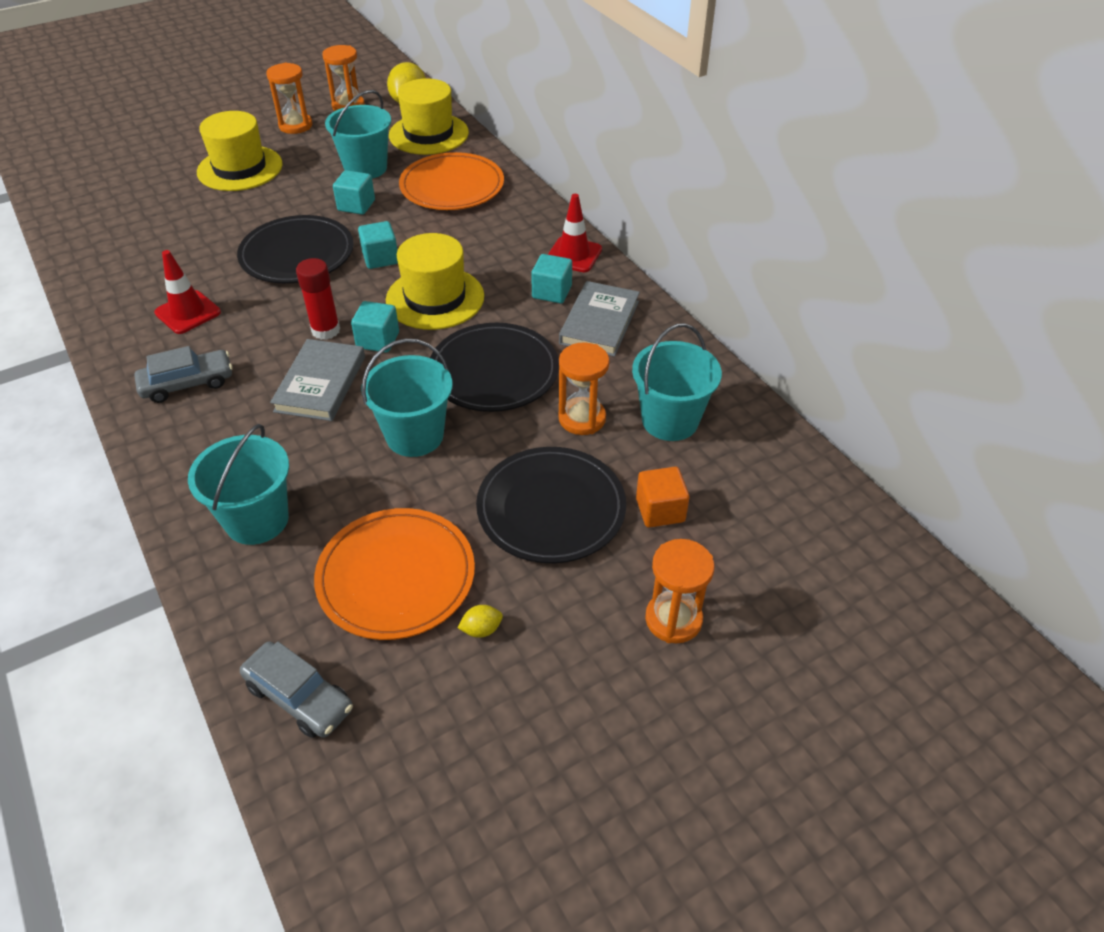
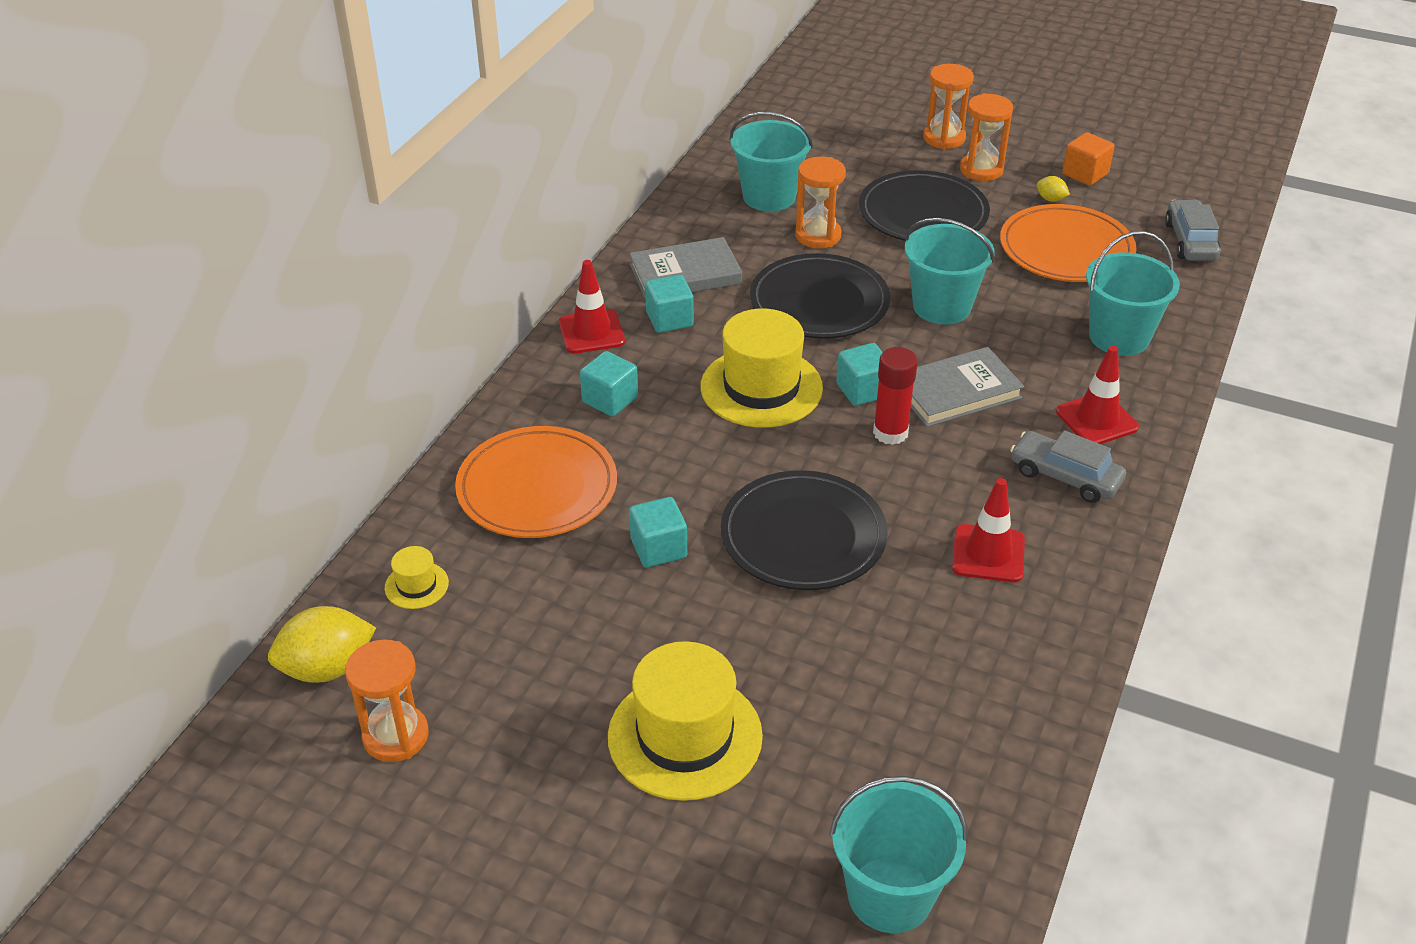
camera: 125 degrees left, 5 degrees down
(205, 437) = (1096, 420): none -> red traffic cone
(295, 126) = (509, 761): orange hourglass -> orange hourglass (981, 170)
(365, 168) = (564, 595): turquoise bucket -> turquoise bucket (890, 895)
(380, 258) = (739, 464): turquoise cube -> turquoise cube (610, 400)
(428, 134) = (416, 585): yellow hat -> yellow hat, size x0.45
(660, 510) = (864, 171): orange cube -> orange cube (1085, 174)

